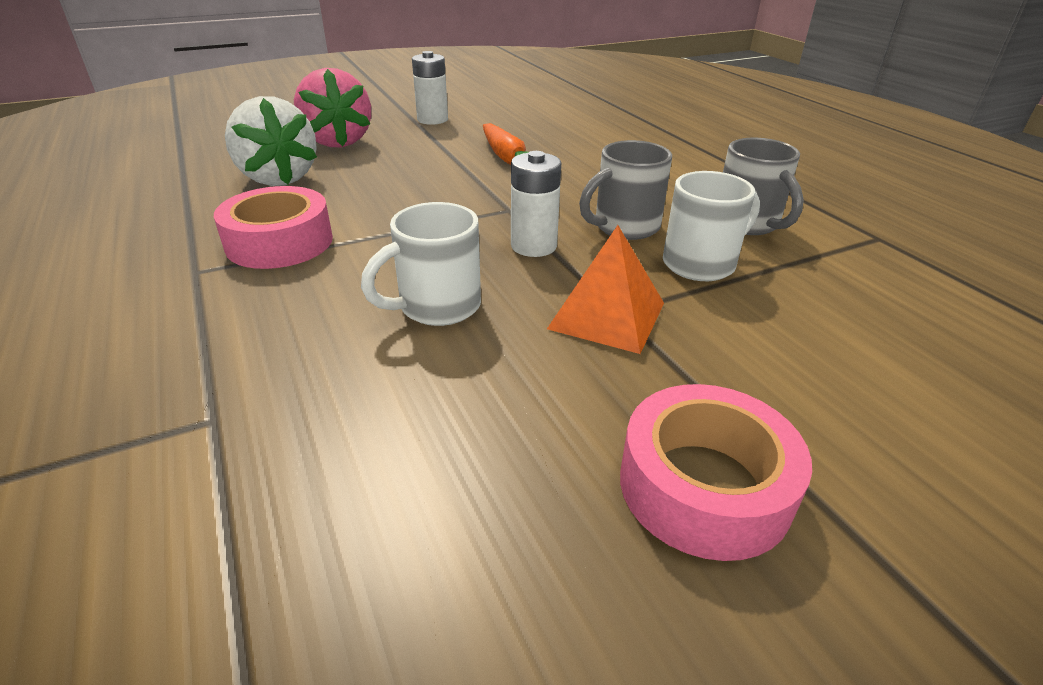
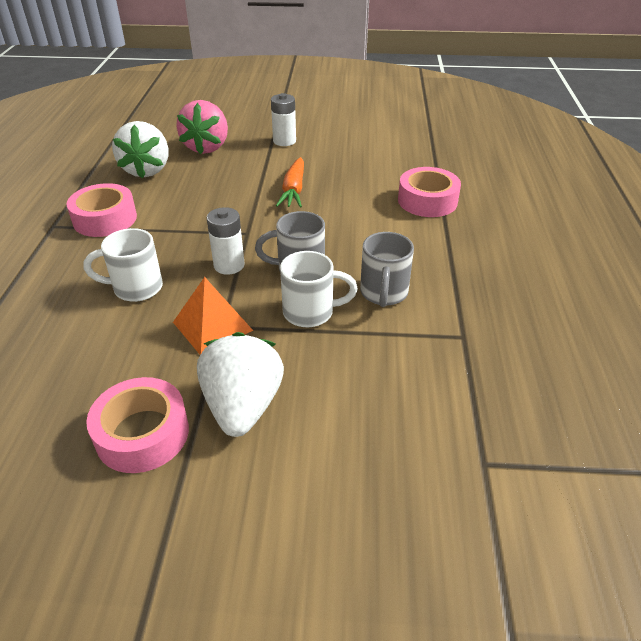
camera: 30 degrees right, 5 degrees up
(664, 139) = (427, 201): none -> pink tape
(778, 390) = (243, 406): none -> white strawberry

